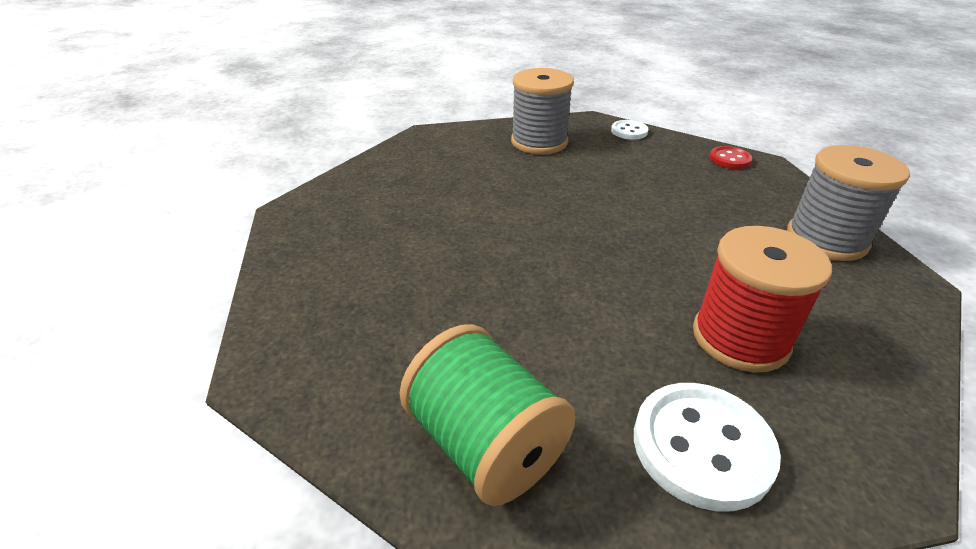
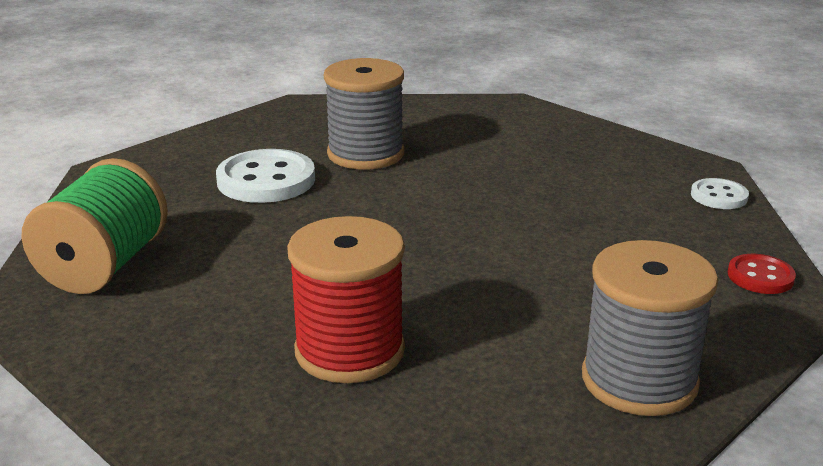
camera: 55 degrees right, 10 degrees down
(539, 142) = (593, 157): grey spool -> grey spool (365, 154)
(702, 446) = (175, 356): white button -> white button (266, 180)

